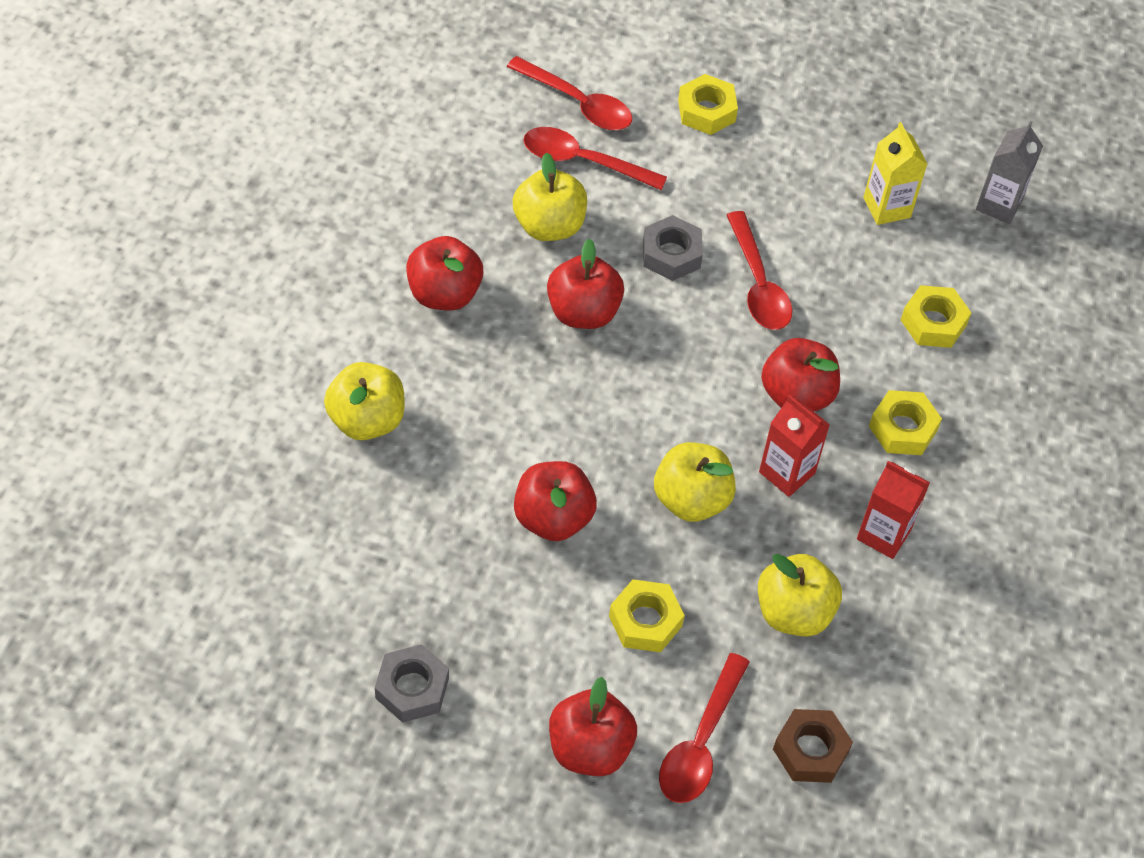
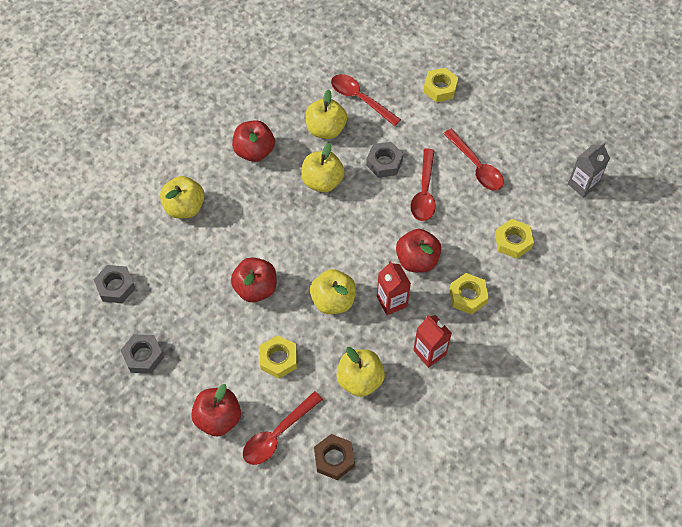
camera: 25 degrees right, 5 degrees up
(307, 587) = (116, 286): none -> grey nut
(577, 103) = (372, 66): red spoon -> red spoon (476, 166)
(583, 312) = (322, 181): red apple -> yellow apple
(886, 207) = (516, 169): yellow carton -> none

